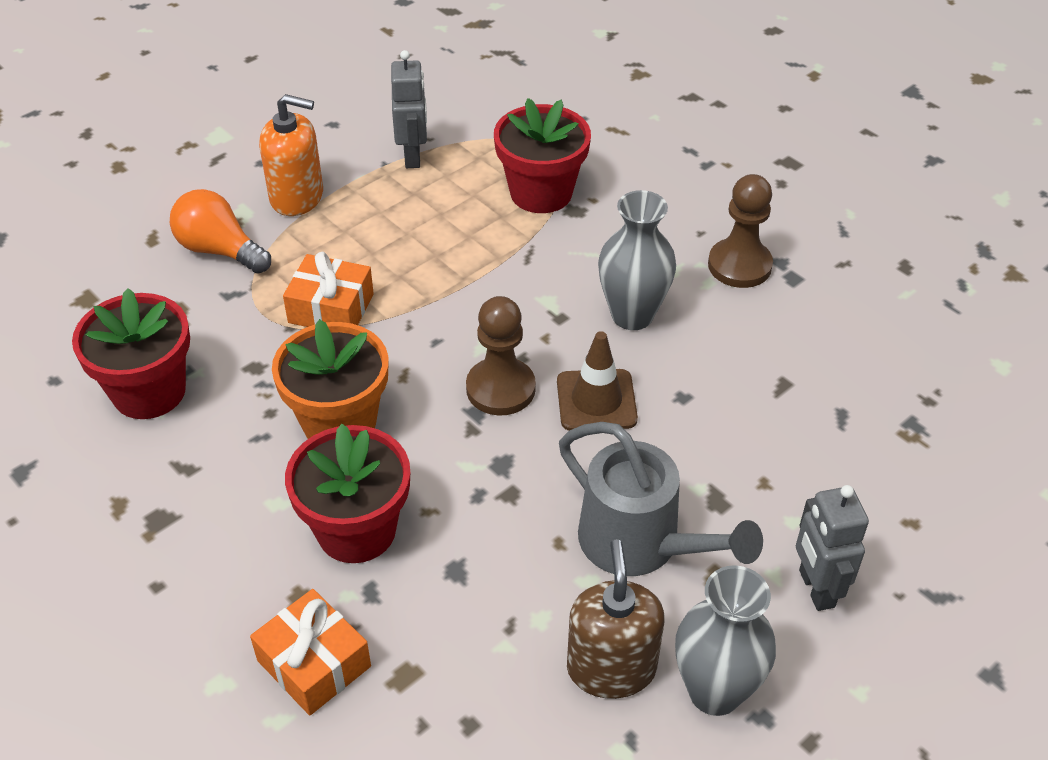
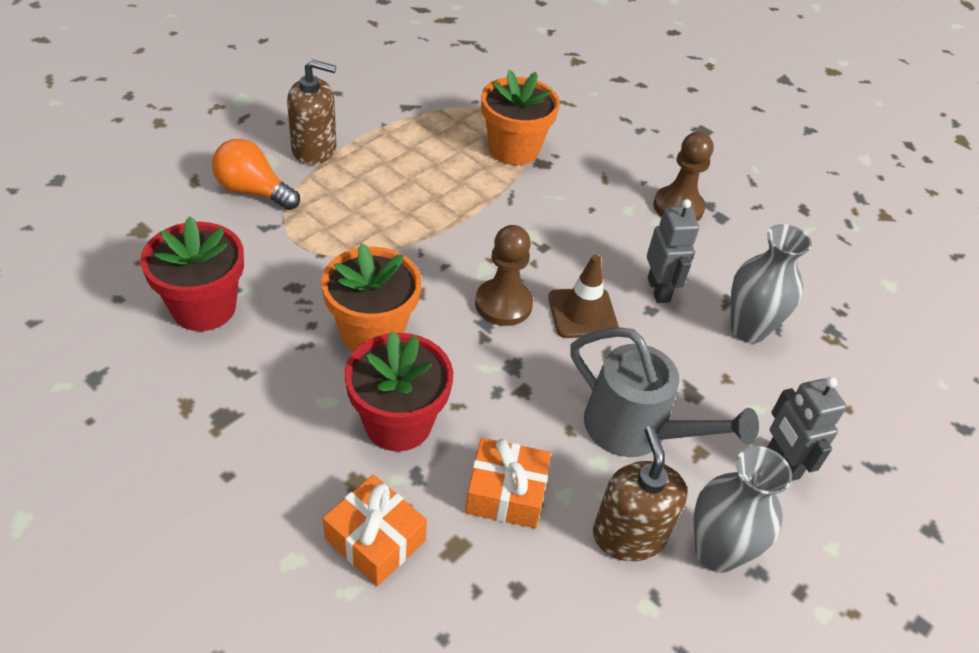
camera: 10 degrees left, 0 degrees up
(297, 197) = (314, 149): orange soap dispenser -> brown soap dispenser
(331, 308) = (353, 239): orange gift -> orange gift (506, 493)
(413, 156) = (406, 119): grey robot -> grey robot (659, 290)
(541, 193) = (513, 149): red flower pot -> orange flower pot
(632, 315) = (600, 245): grey vase -> grey vase (748, 329)

